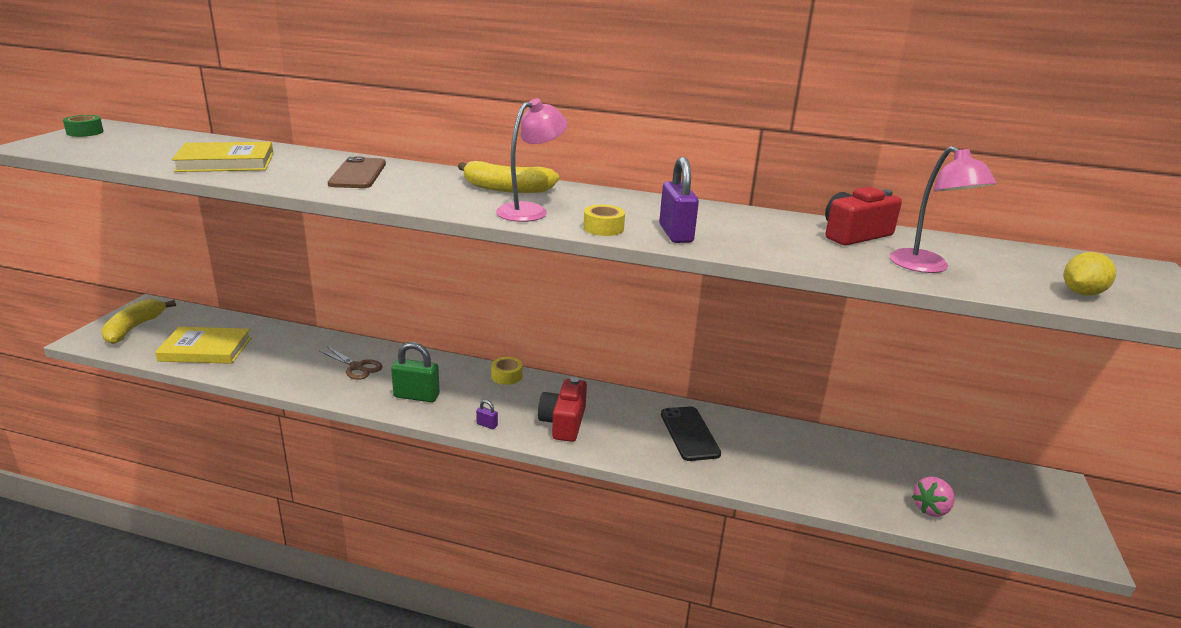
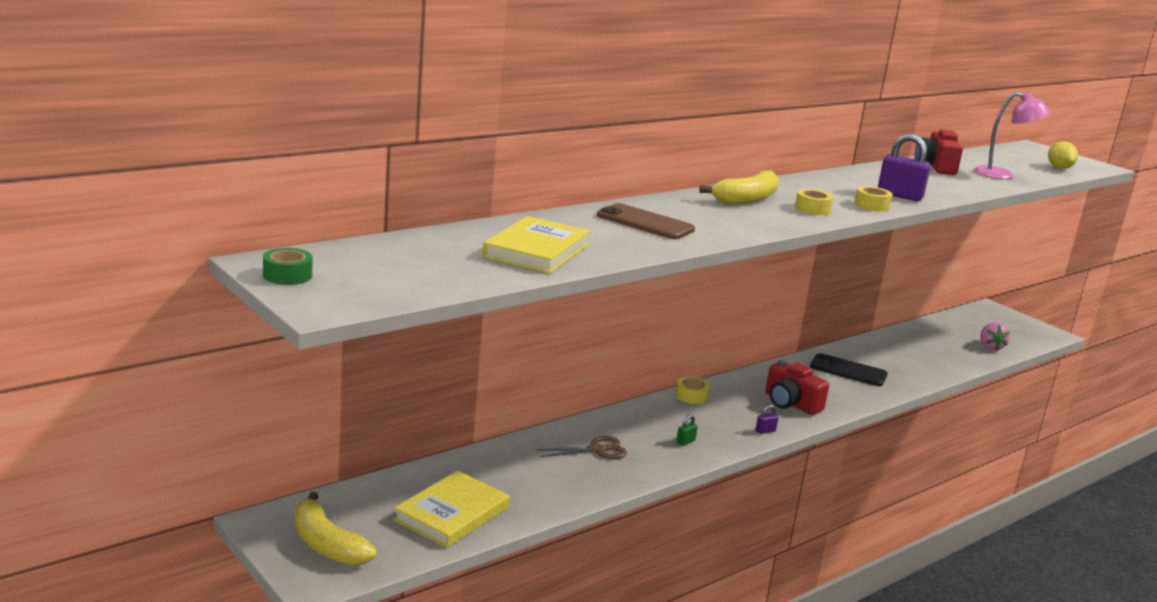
camera: 55 degrees left, 5 degrees down
(416, 396) = (685, 442): green padlock -> green padlock, size x0.46
(530, 211) = (812, 209): pink lamp -> yellow tape

